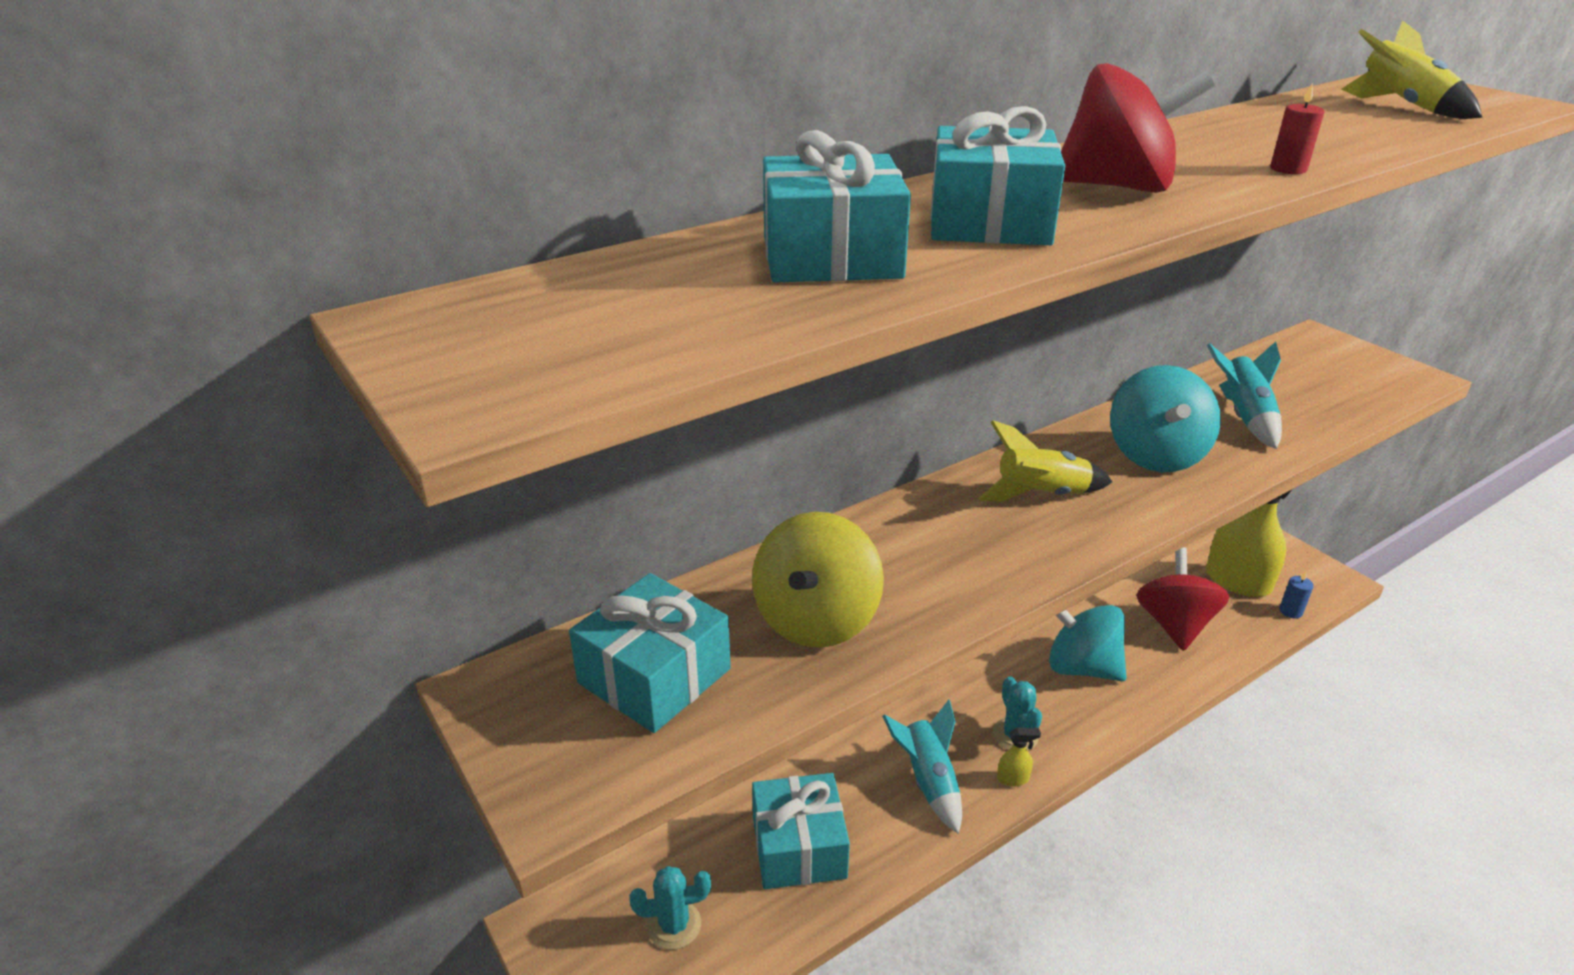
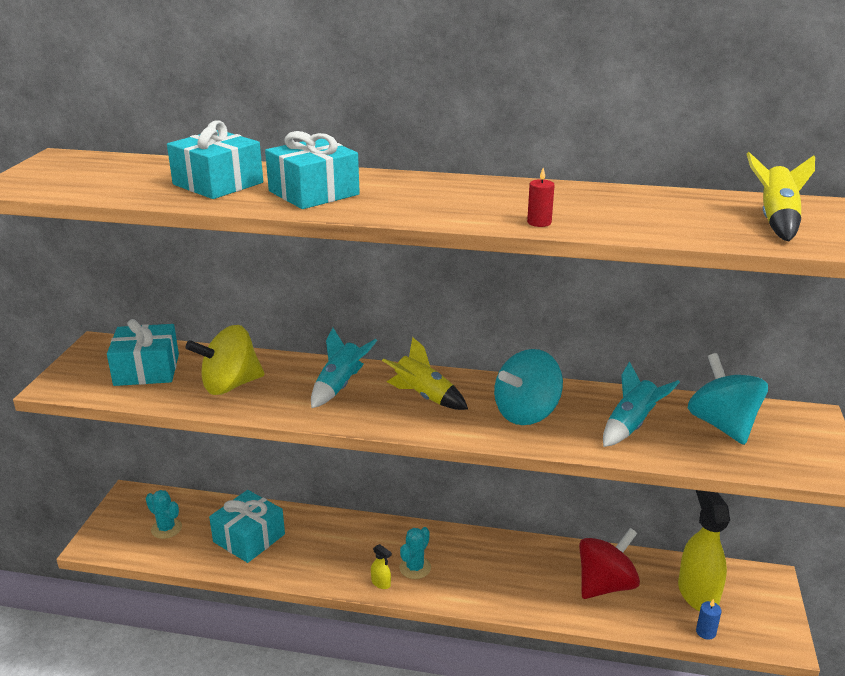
camera: 45 degrees right, 5 degrees down
(928, 781) = (341, 555): turquoise rocket -> turquoise rocket (340, 386)
(1081, 667) = (506, 565): turquoise spinning top -> turquoise spinning top (722, 425)
(1117, 187) = (420, 200): red spinning top -> none

